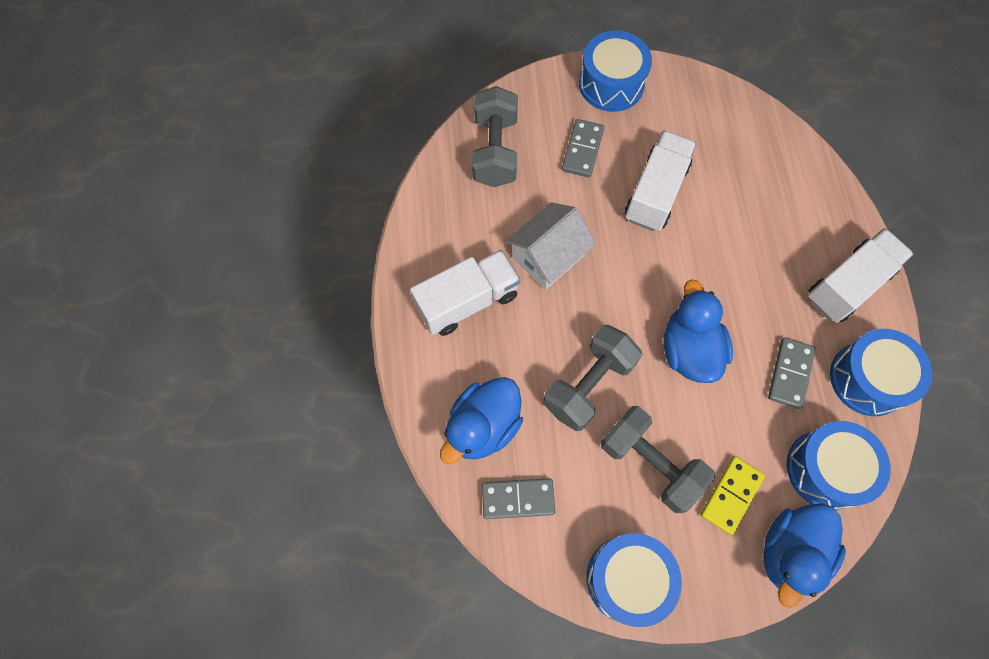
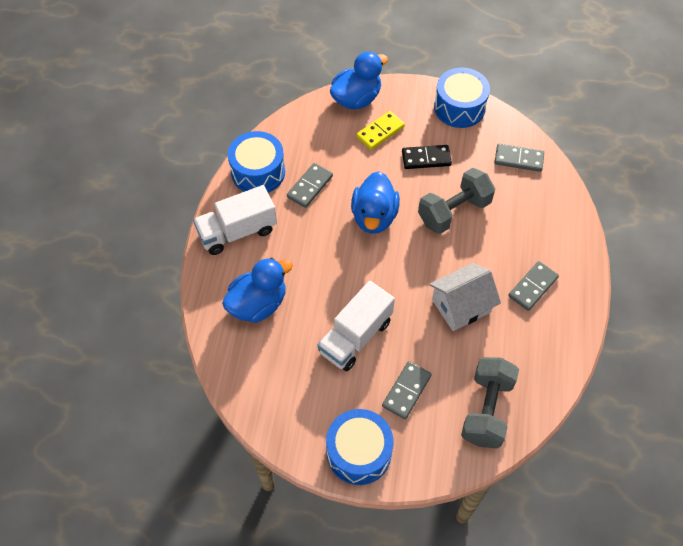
camera: 165 degrees left, 10 degrees down
(467, 301) = (533, 287): white truck -> grey domino
(483, 426) = (535, 203): blue duck -> blue duck (258, 304)
(650, 463) = (426, 158): grey dumbbell -> black domino
(826, 469) = (313, 131): blue drum -> none

